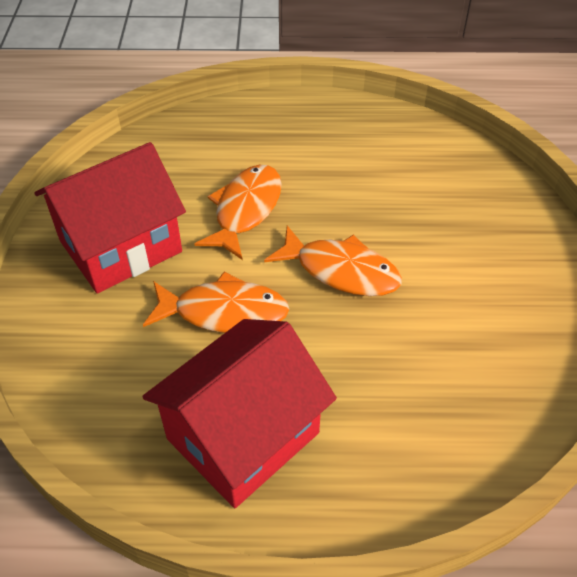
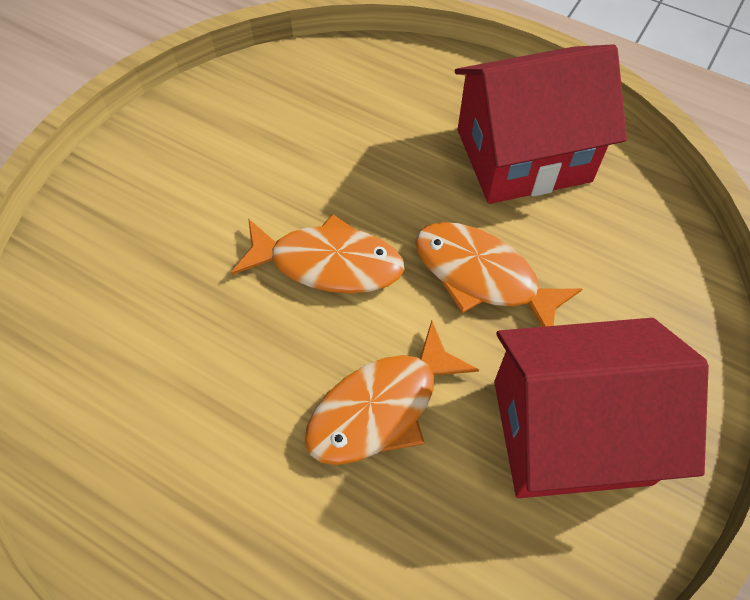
camera: 150 degrees left, 10 degrees up
(341, 271) = (328, 263): orange fish -> orange fish turned 135 degrees clockwise

